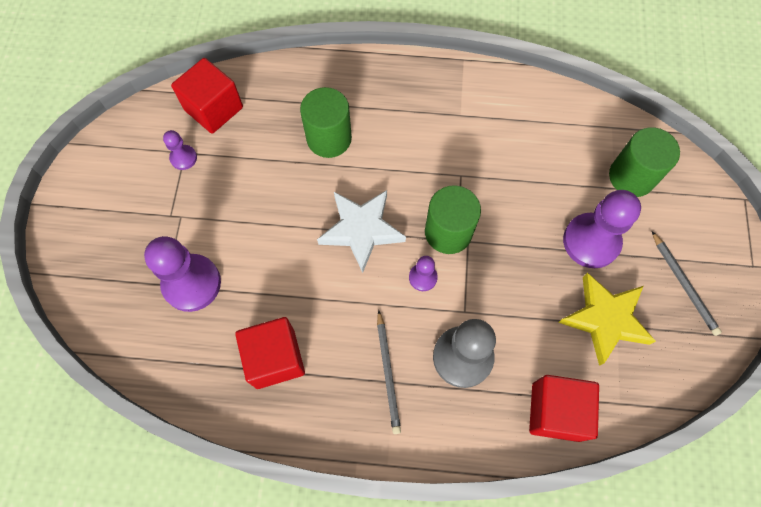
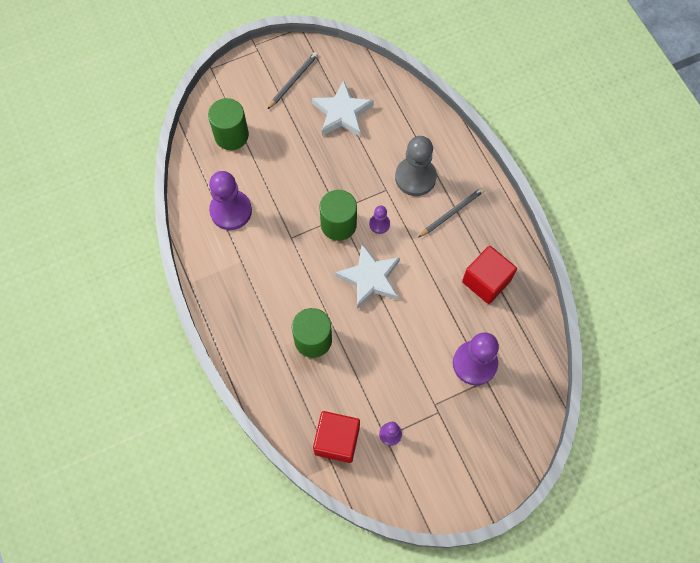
camera: 120 degrees left, 0 degrees up
(556, 411) = (414, 116): red cube -> none
(591, 241) = (294, 140): purple pawn -> purple pawn (231, 211)
(605, 319) = (342, 113): yellow star -> white star

